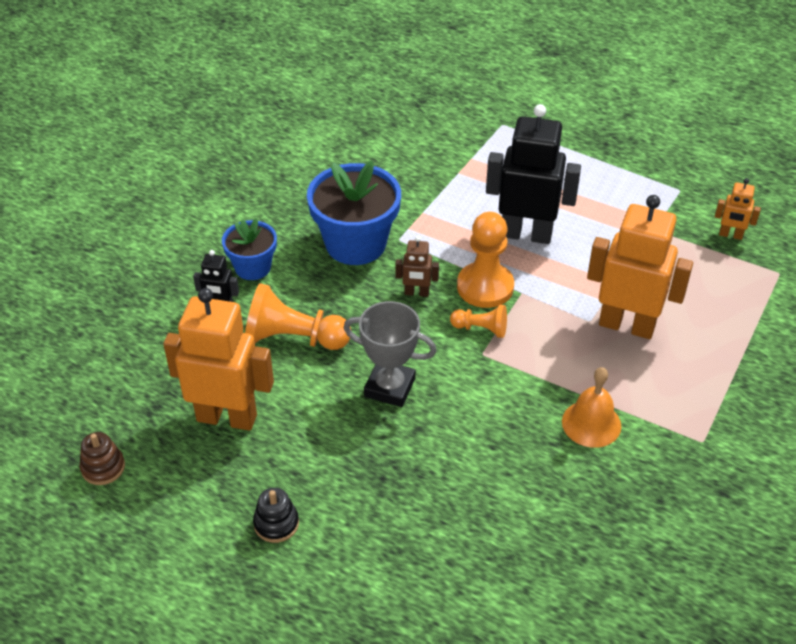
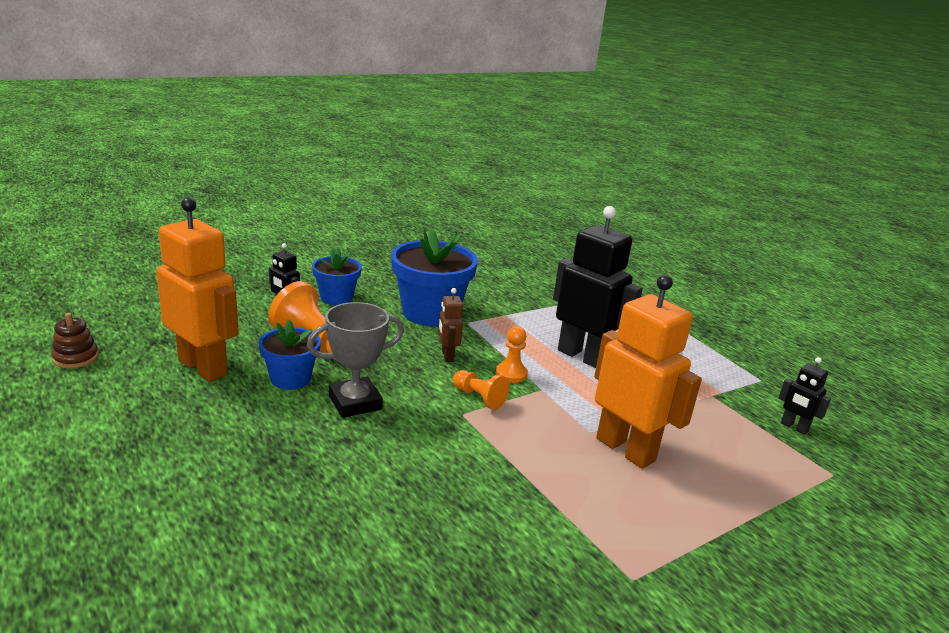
camera: 25 degrees right, 20 degrees down
(276, 523) = (144, 449): black stacking toy -> none
(313, 390) = (290, 378): none -> blue flower pot
(390, 387) = (355, 402): grey trophy -> grey trophy turned 75 degrees counterclockwise
(416, 293) = (447, 356): brown robot -> brown robot turned 45 degrees clockwise
(485, 287) = (511, 374): orange pawn -> orange pawn, size x0.55
(591, 423) = (518, 508): orange bell -> none
(730, 235) = (794, 427): orange robot -> black robot

